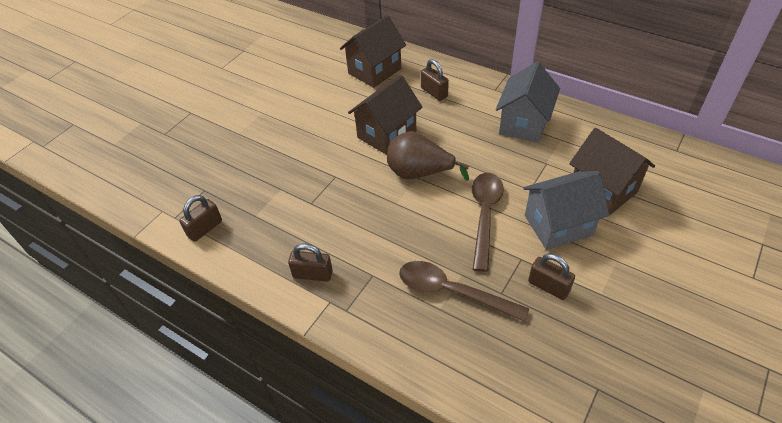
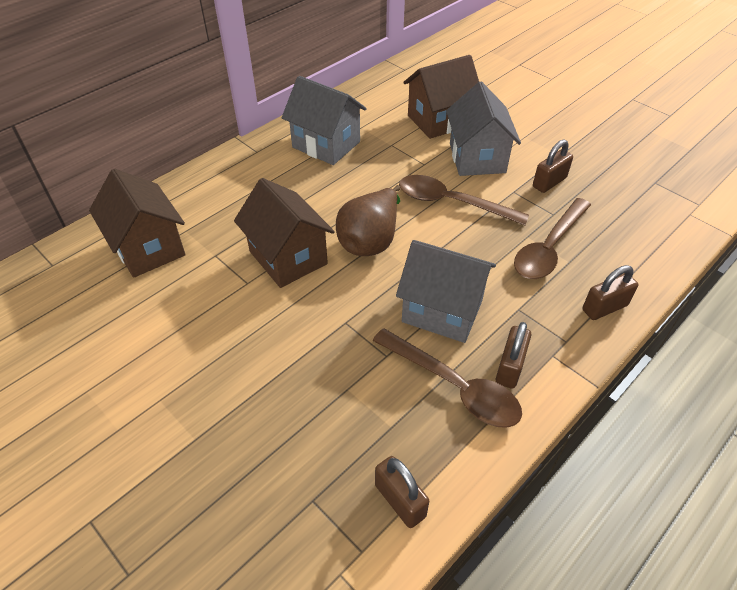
camera: 80 degrees left, 0 degrees up
(290, 243) = (454, 386): none -> brown spoon
(358, 227) = (442, 311): none -> grey house
(434, 92) = (231, 200): brown padlock -> brown padlock (604, 307)

